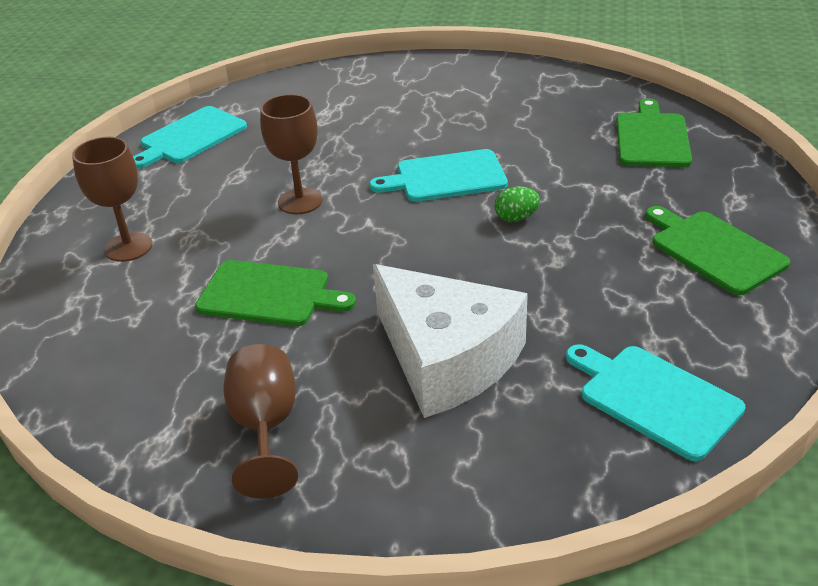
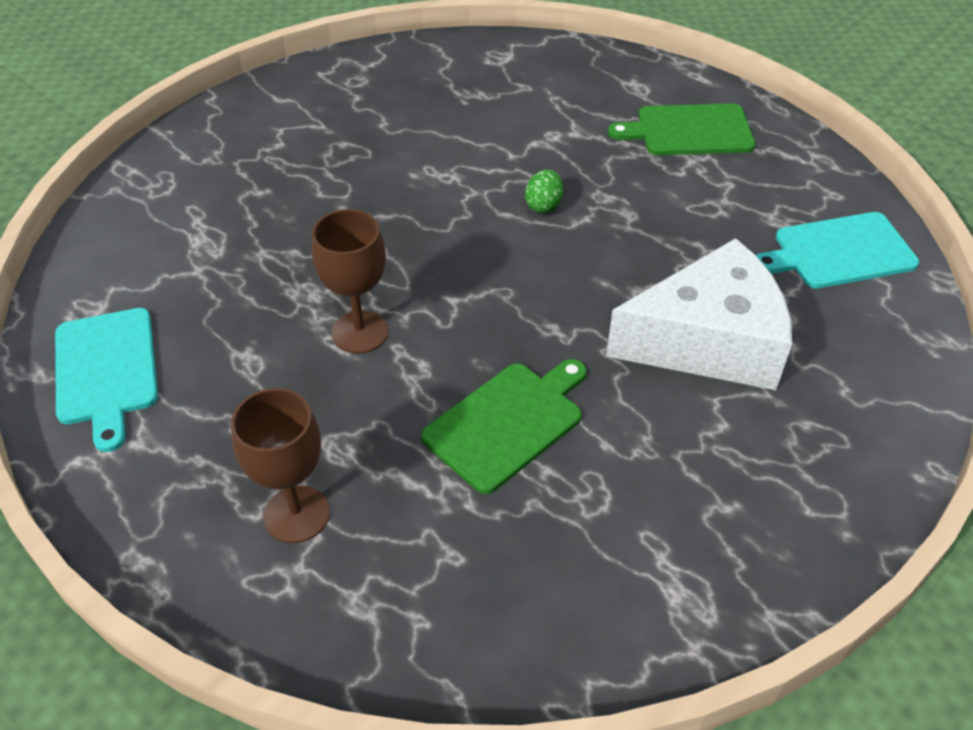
camera: 60 degrees left, 10 degrees up
(266, 427) = (717, 506): brown goblet -> none
(446, 177) = (430, 214): turquoise cutting board -> none
(652, 138) = (504, 75): green cutting board -> none

